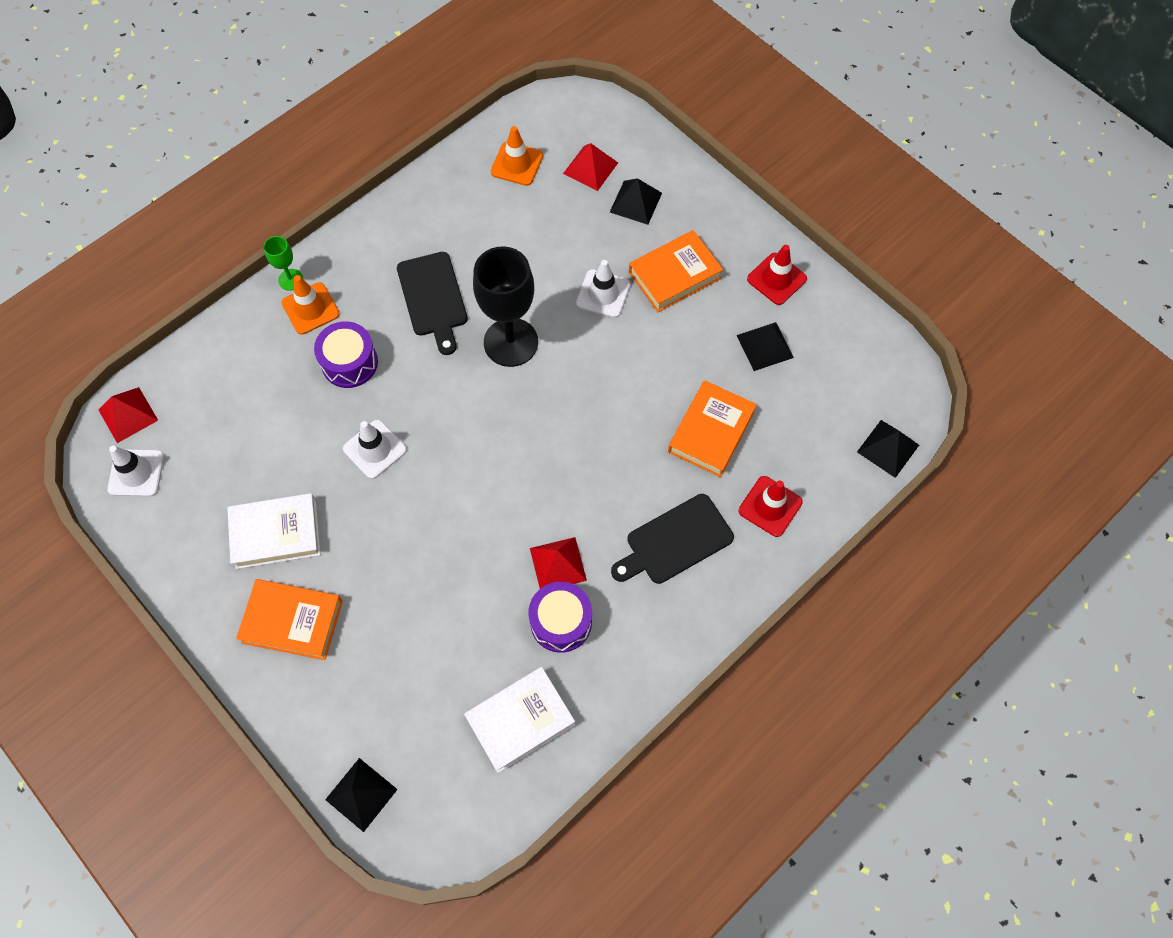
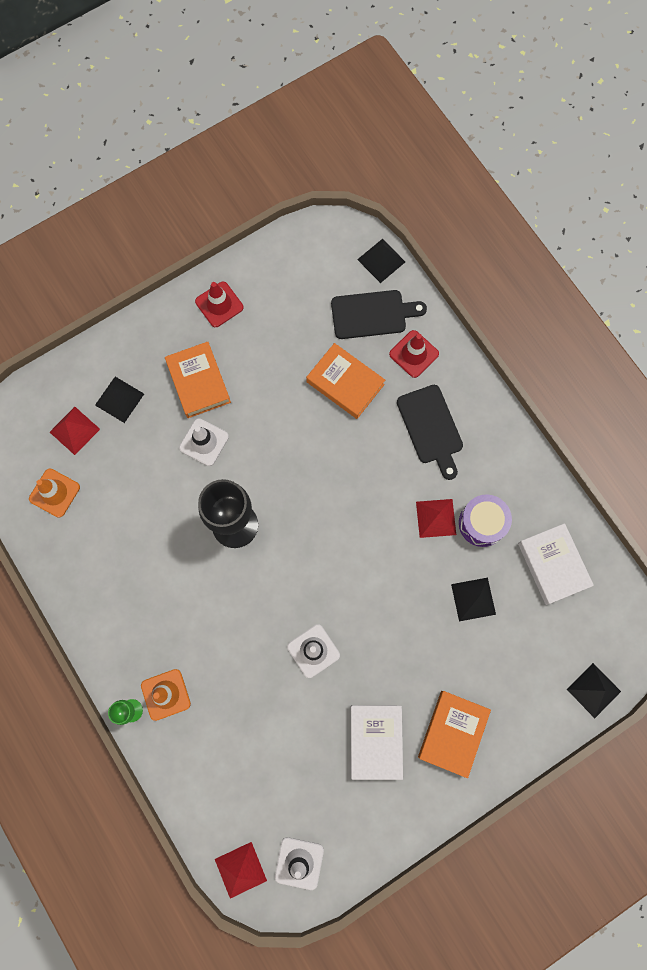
camera: 80 degrees left, 10 degrees up
(349, 363) = (227, 664): purple drum -> none
(433, 298) = (178, 585): black cutting board -> black cutting board (372, 314)
(764, 346) = (278, 327): black pyramid -> black pyramid (473, 599)

